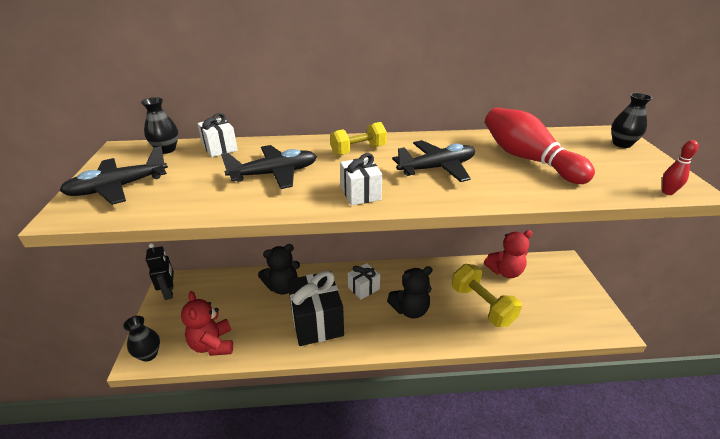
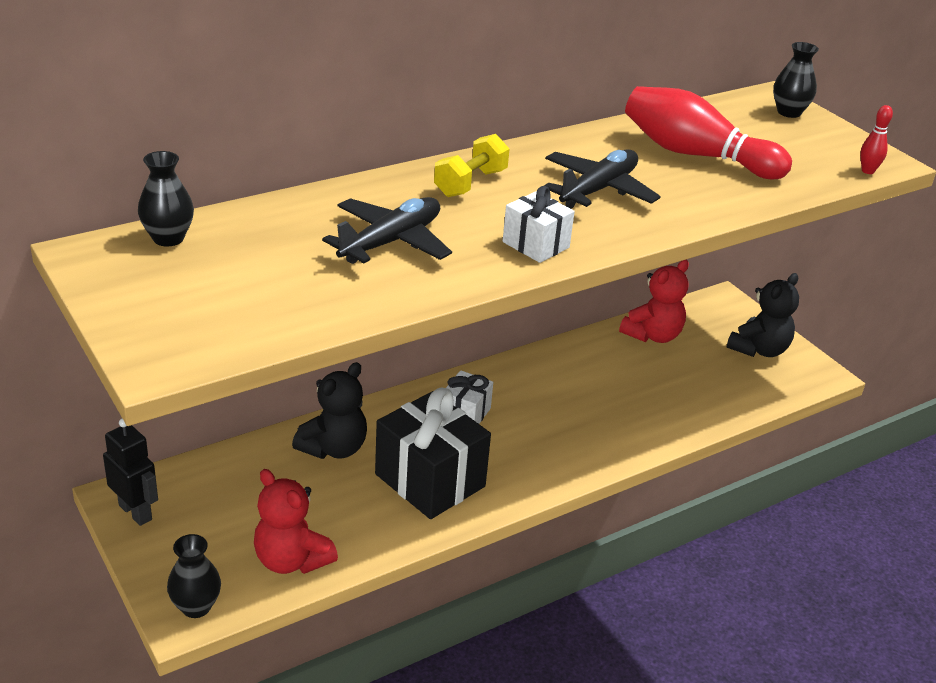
camera: 30 degrees left, 0 degrees up
(118, 187) = (179, 311): black plane -> none
(220, 148) = (255, 219): white gift -> none
(410, 310) = (555, 424): black teddy bear -> black teddy bear (759, 349)
(482, 305) = (649, 391): yellow dumbbell -> none

